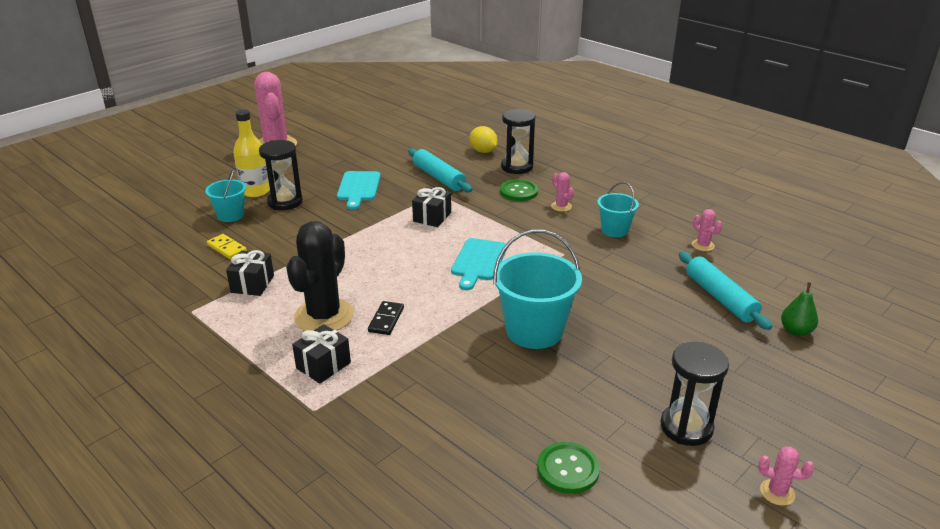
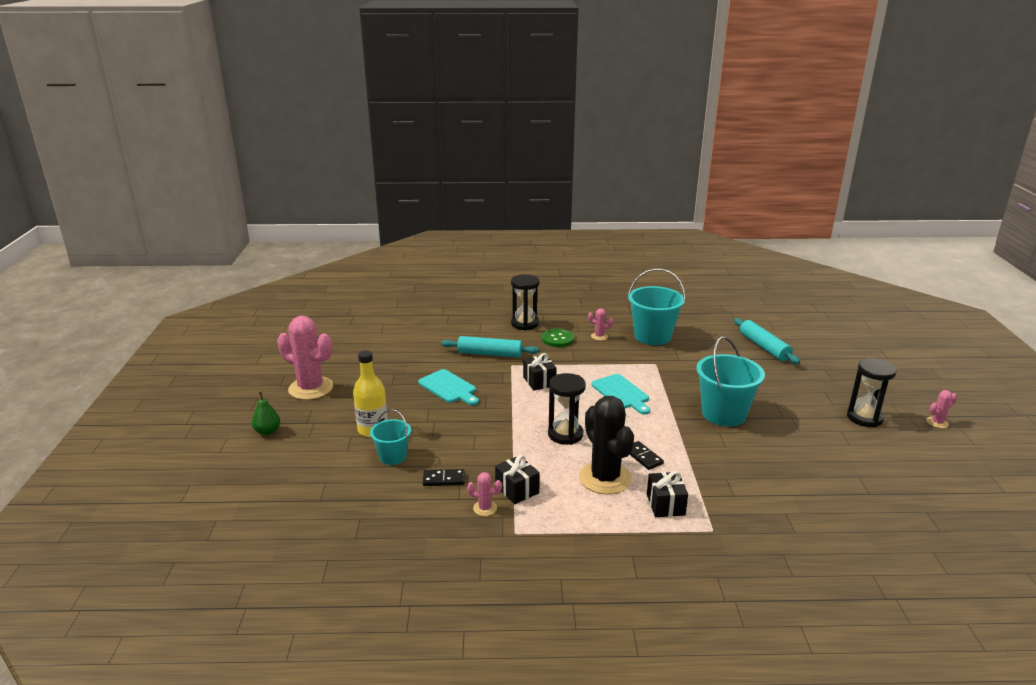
camera: 45 degrees left, 5 degrees down
(227, 248) = (444, 479): yellow domino -> black domino
(285, 202) = (415, 425): black hourglass -> black hourglass (565, 434)
(483, 151) = (482, 323): yellow lemon -> none
(568, 469) = (864, 469): green button -> none
(614, 230) = (652, 336): turquoise bucket -> turquoise bucket, size x1.75
(703, 245) = (707, 323): pink cactus -> pink cactus (485, 508)
(720, 298) = (764, 347): turquoise rolling pin -> turquoise rolling pin turned 45 degrees clockwise
(796, 331) = (818, 346): green pear -> green pear (267, 431)

